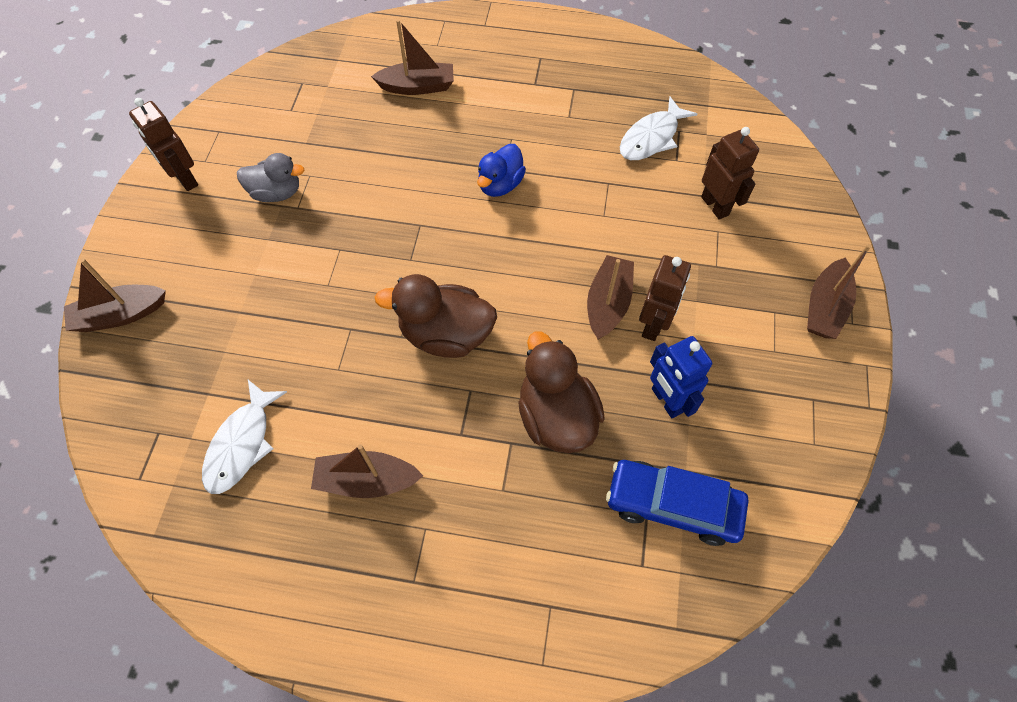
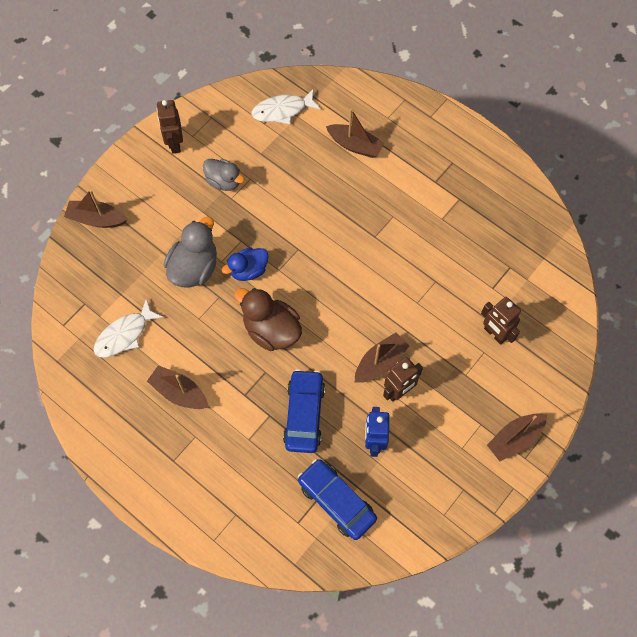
camera: 30 degrees right, 5 degrees up
(295, 310) = (194, 268): none -> grey duck
(500, 184) = (365, 246): blue duck -> blue duck (248, 270)
(556, 416) = (304, 414): brown duck -> blue car
(651, 138) = (487, 263): white fish -> white fish (282, 110)
(715, 206) = (495, 334): brown robot -> brown robot turned 135 degrees clockwise

